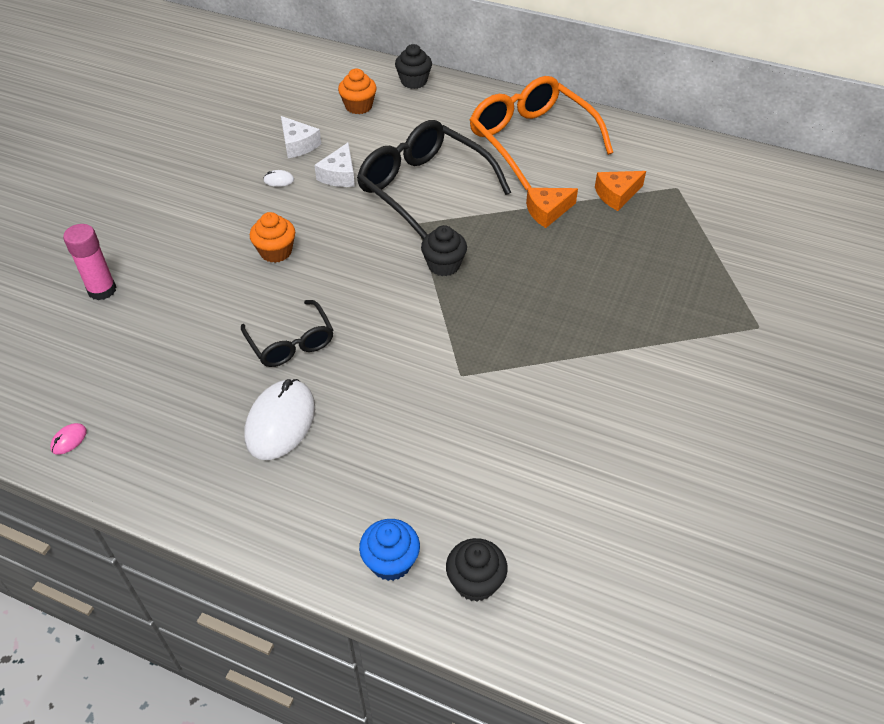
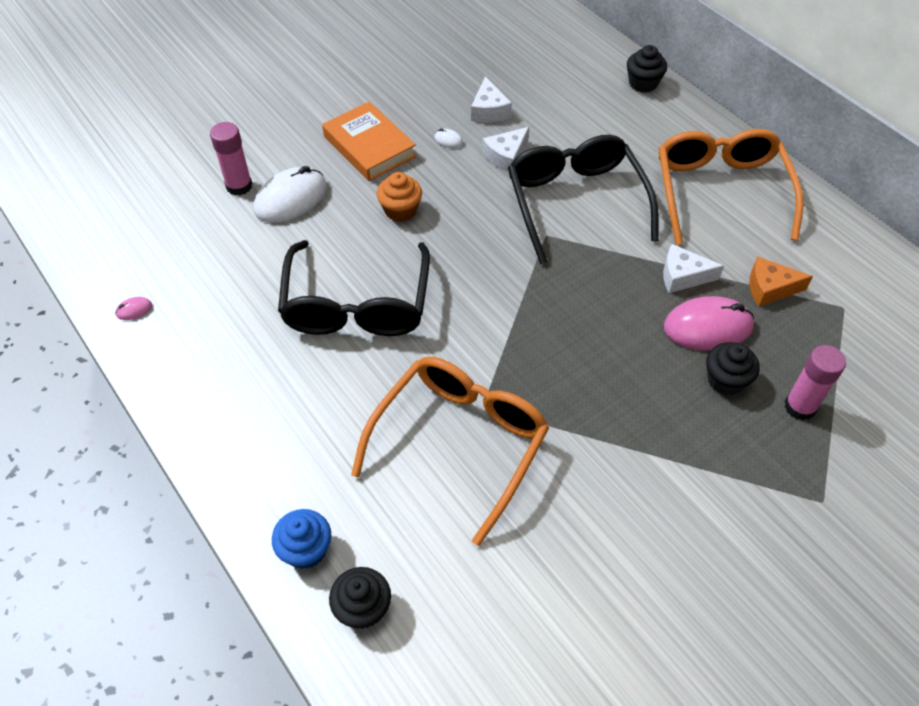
camera: 30 degrees right, 5 degrees up
(208, 211) = (369, 146): none -> orange book
(280, 422) = (301, 374): white mouse -> white mouse (291, 199)
(291, 343) = (356, 304): black glasses -> black glasses, size x1.78
(358, 106) = (571, 91): orange cupcake -> none
(444, 265) = (542, 289): black cupcake -> black cupcake (725, 380)
(462, 412) = (460, 442): none -> orange glasses
(547, 211) = (683, 276): orange cheese -> white cheese
(592, 240) = (707, 327): none -> pink mouse
(697, 268) = (800, 406): none -> pink glue stick

